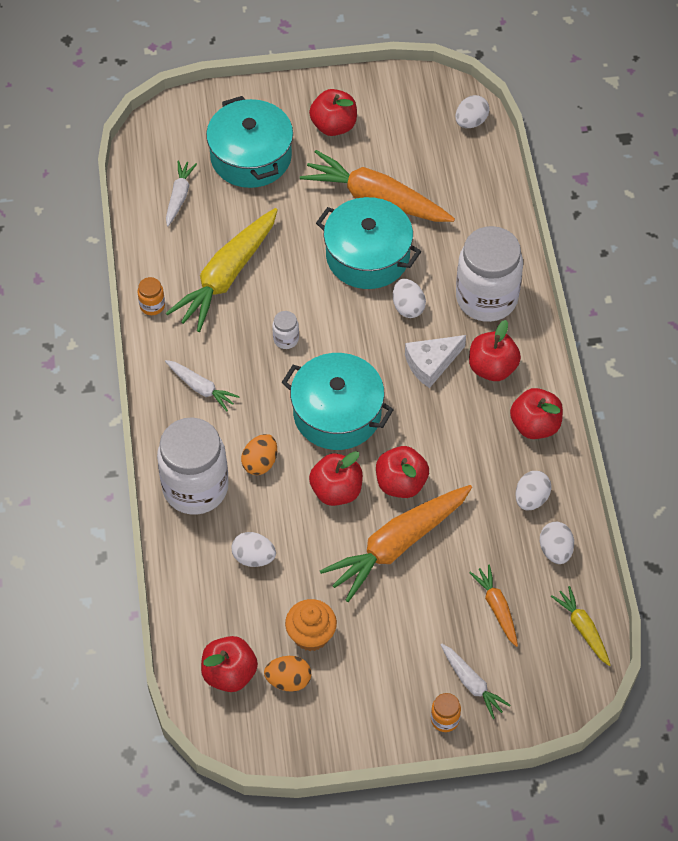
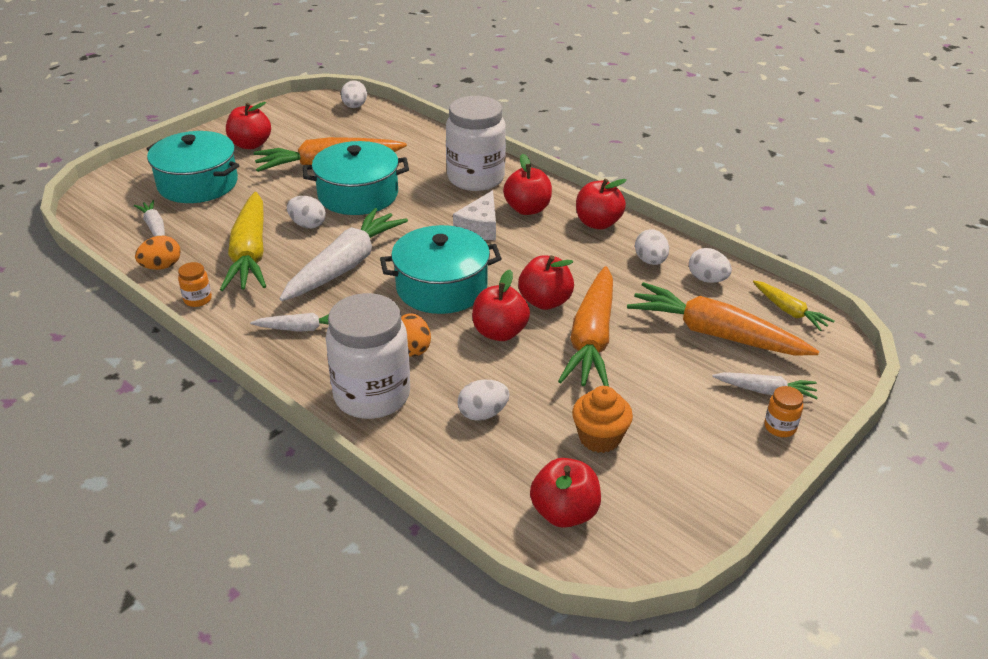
camera: 40 degrees left, 20 degrees down
(286, 339) = (345, 266): white jar -> white carrot
(288, 680) = (622, 483): orange egg -> orange egg (161, 266)
(408, 307) = (423, 207): white egg -> white egg (307, 225)
(497, 608) = (715, 334): orange carrot -> orange carrot, size x1.98
(583, 629) = (789, 311): yellow carrot -> yellow carrot turned 150 degrees counterclockwise

